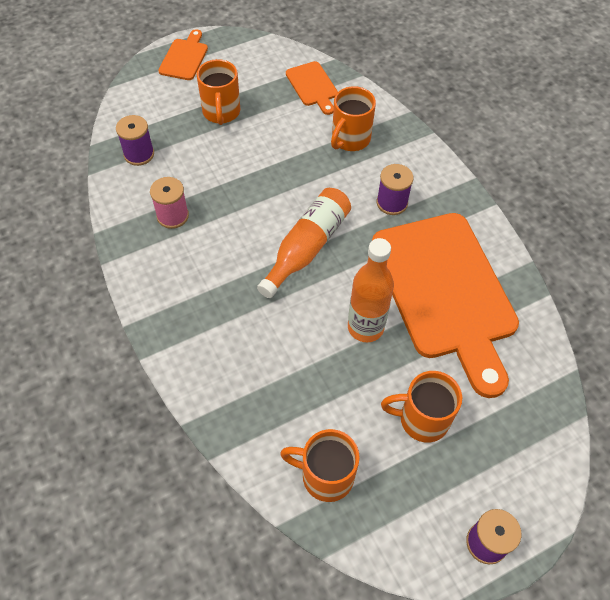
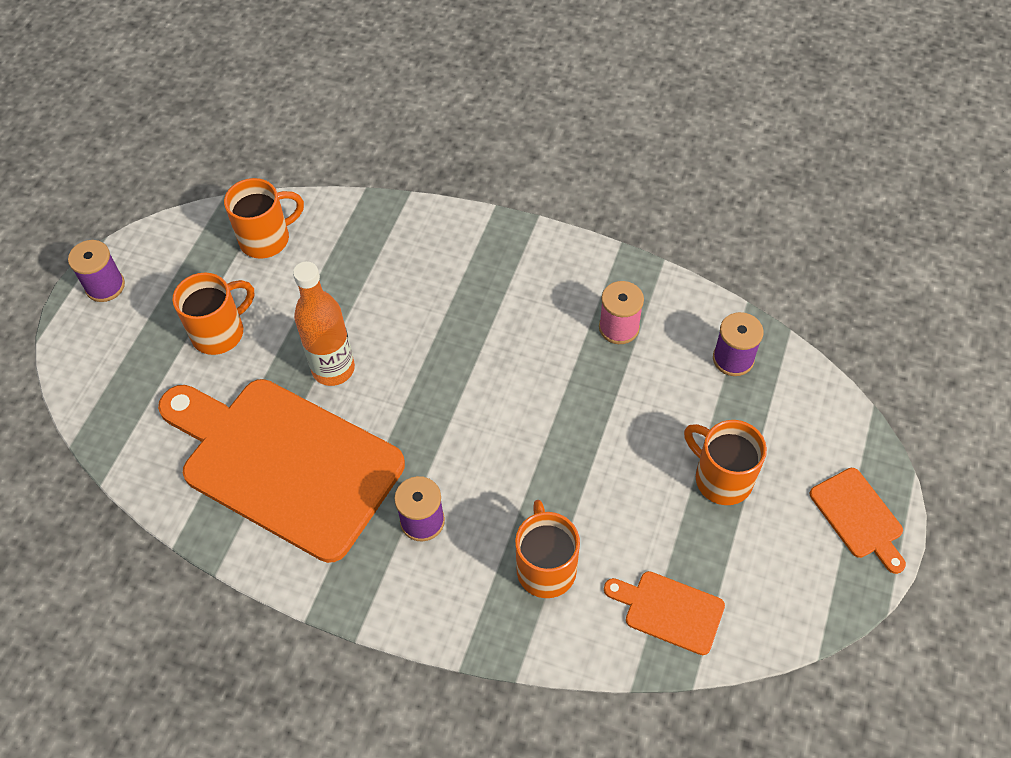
camera: 140 degrees right, 0 degrees up
(307, 247) = (460, 399): orange bottle -> none

